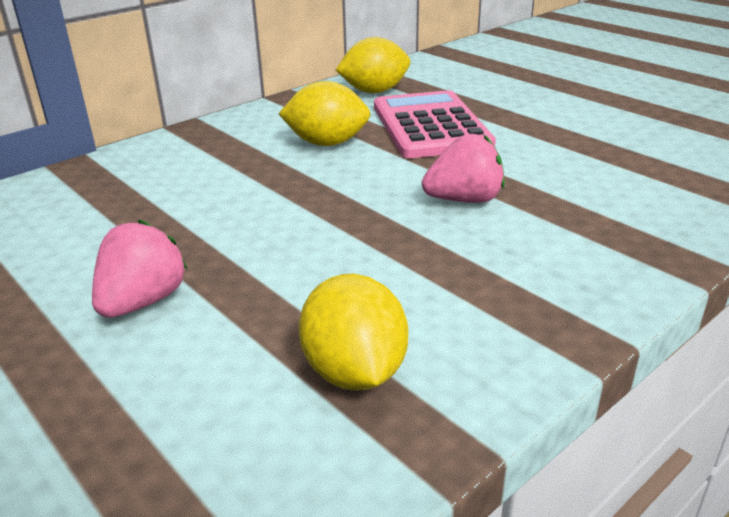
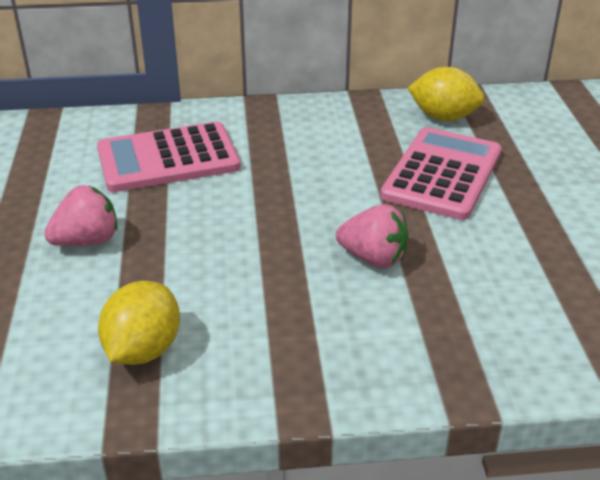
camera: 35 degrees right, 5 degrees up
(146, 197) = (168, 158): none -> pink calculator
(327, 143) = (339, 159): yellow lemon -> none

